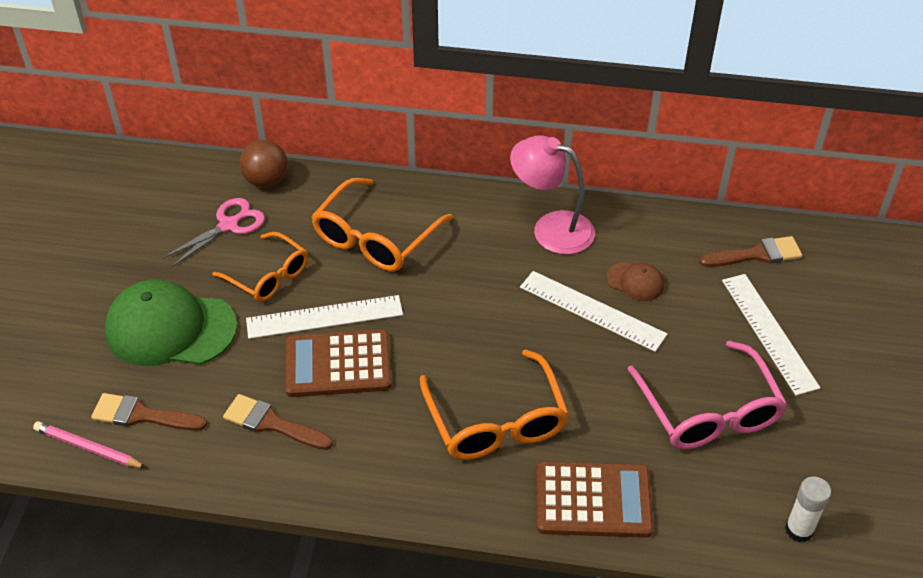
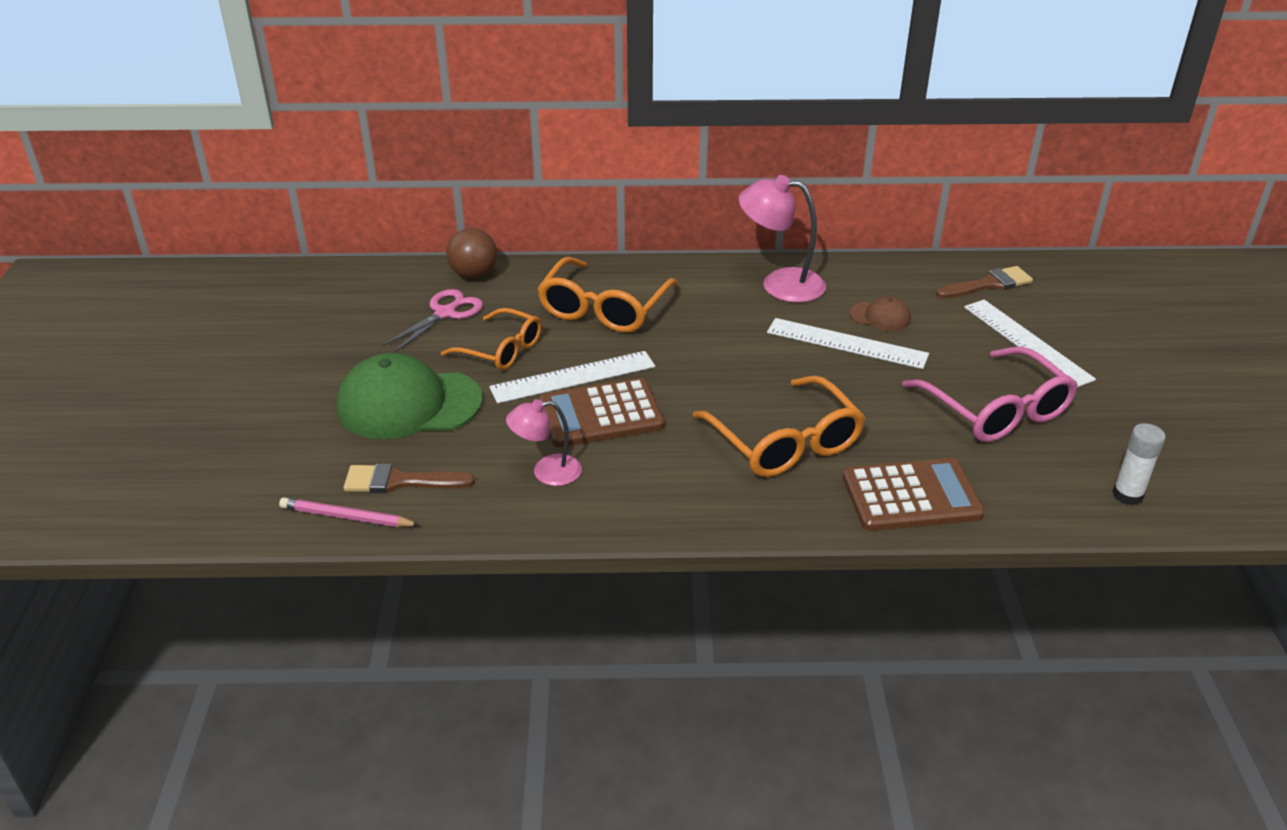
camera: 10 degrees left, 10 degrees down
(272, 423) = (546, 472): brown brush -> pink lamp

